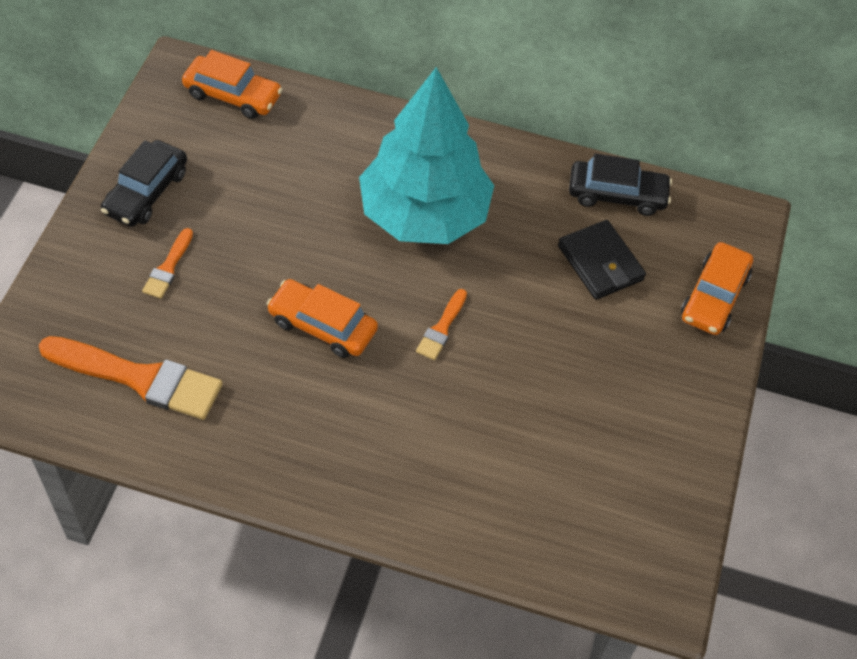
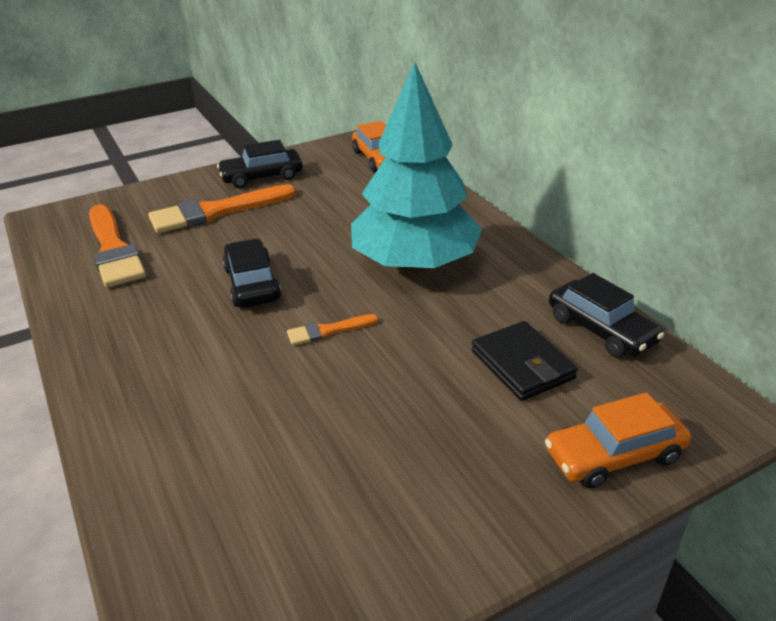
camera: 50 degrees right, 20 degrees down
(168, 267) = (216, 211): orange brush -> orange brush, size x2.04
(322, 326) = (252, 284): orange car -> black car
(600, 263) = (522, 364): black wallet -> black wallet turned 45 degrees counterclockwise

